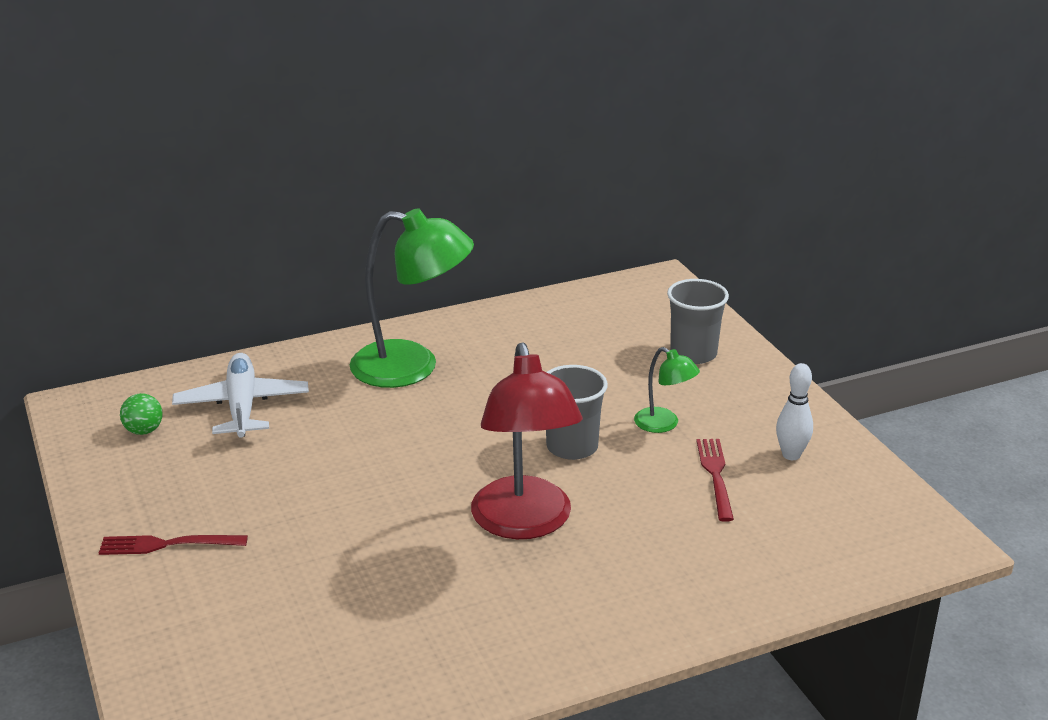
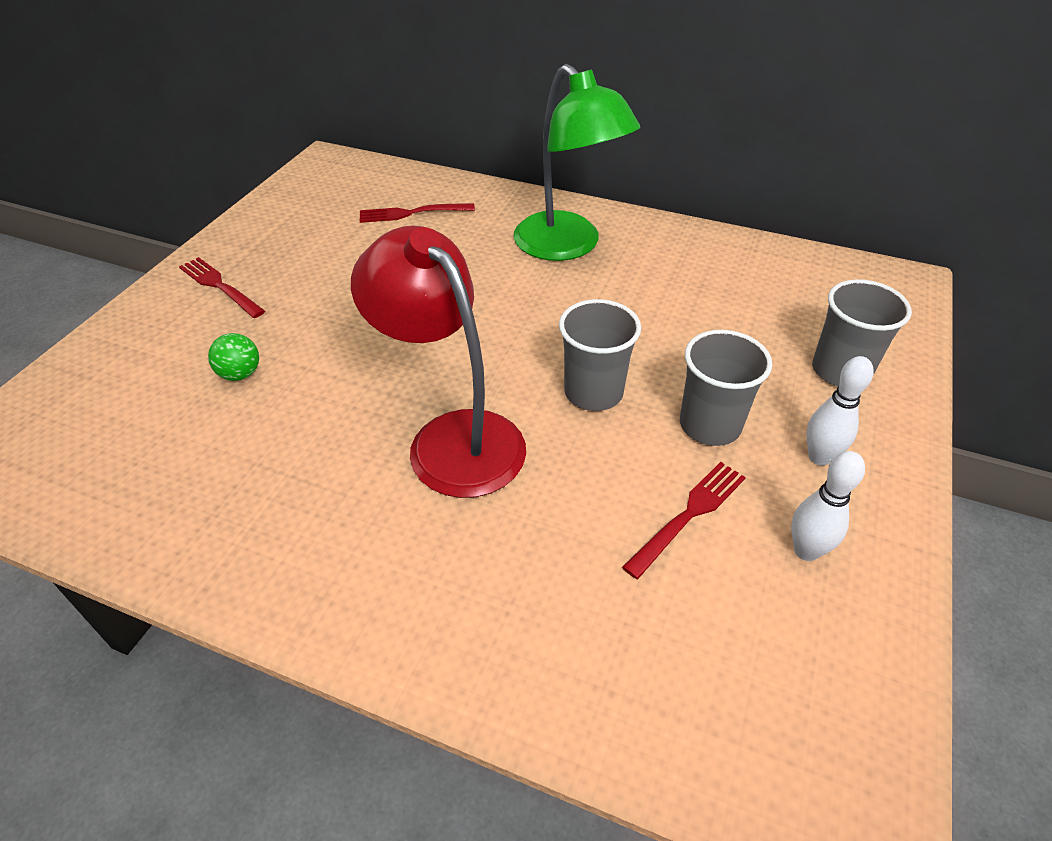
camera: 45 degrees right, 15 degrees up
(144, 431) = (333, 198): green ball -> green ball (240, 374)
(242, 406) = (412, 213): white plane -> red fork
(525, 523) = (452, 437): red lamp -> red lamp turned 105 degrees clockwise
(664, 424) = (710, 425): green lamp -> grey cup
(740, 406) = (819, 457): none -> white bowling pin

